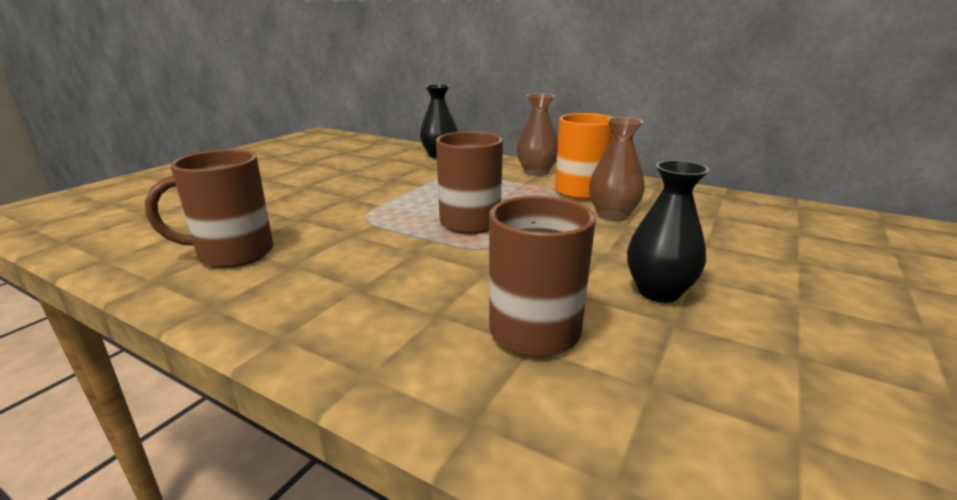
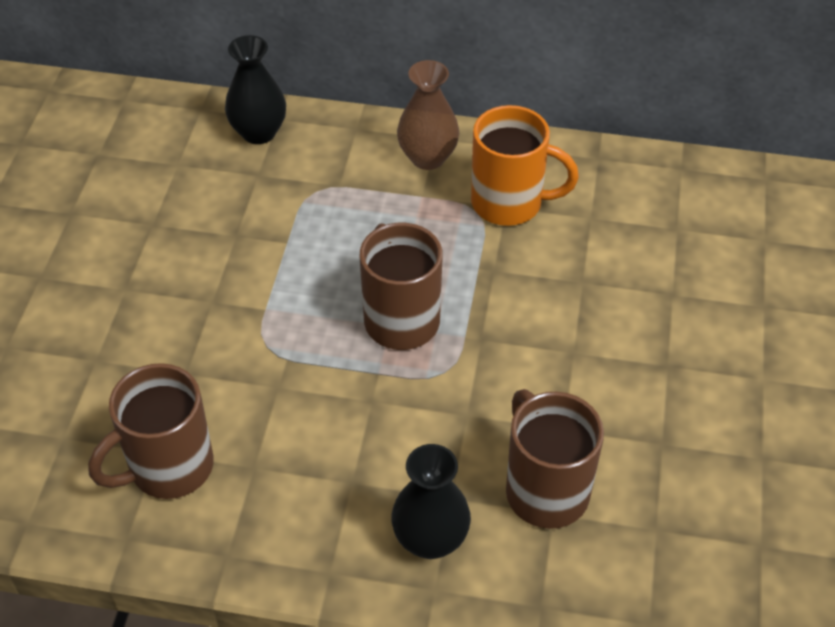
camera: 20 degrees left, 25 degrees up
(612, 215) = (561, 258): brown vase -> none
(658, 292) = (640, 401): black vase -> black vase (430, 540)

